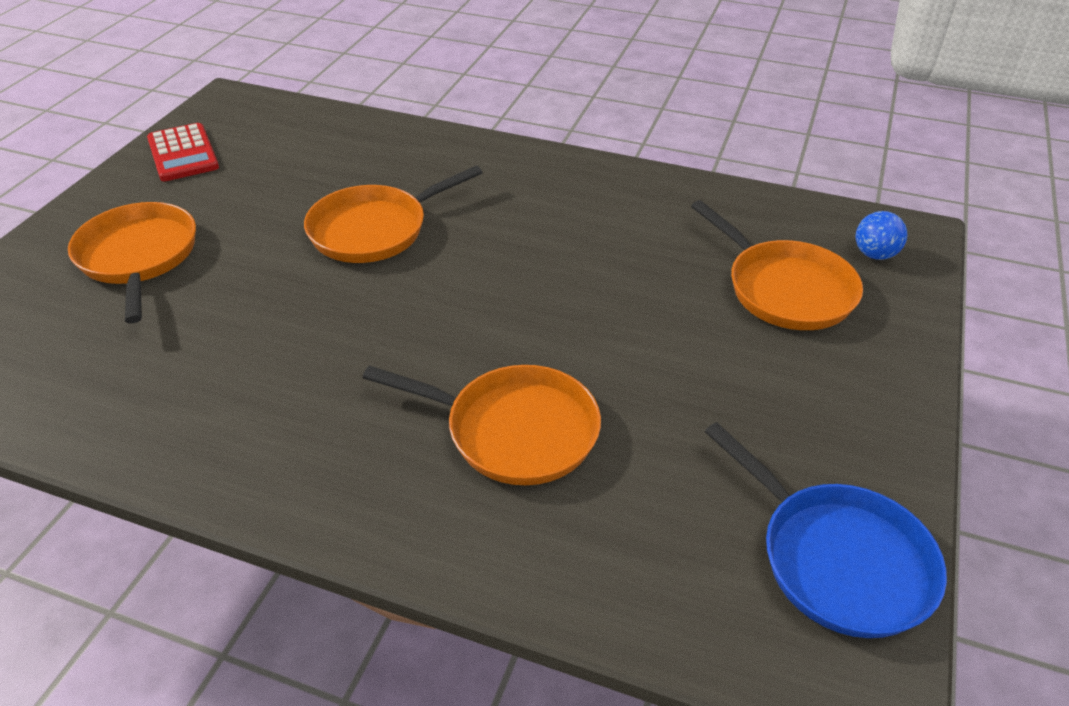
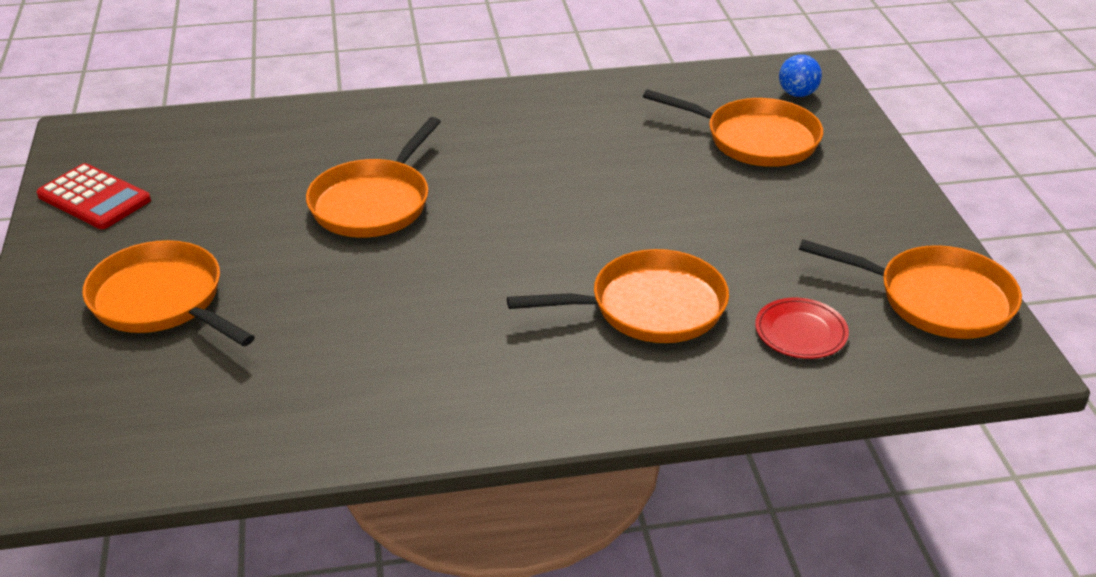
camera: 30 degrees left, 5 degrees down
(642, 529) = (800, 332): none -> red plate
(837, 559) = (937, 299): blue pan -> orange pan

